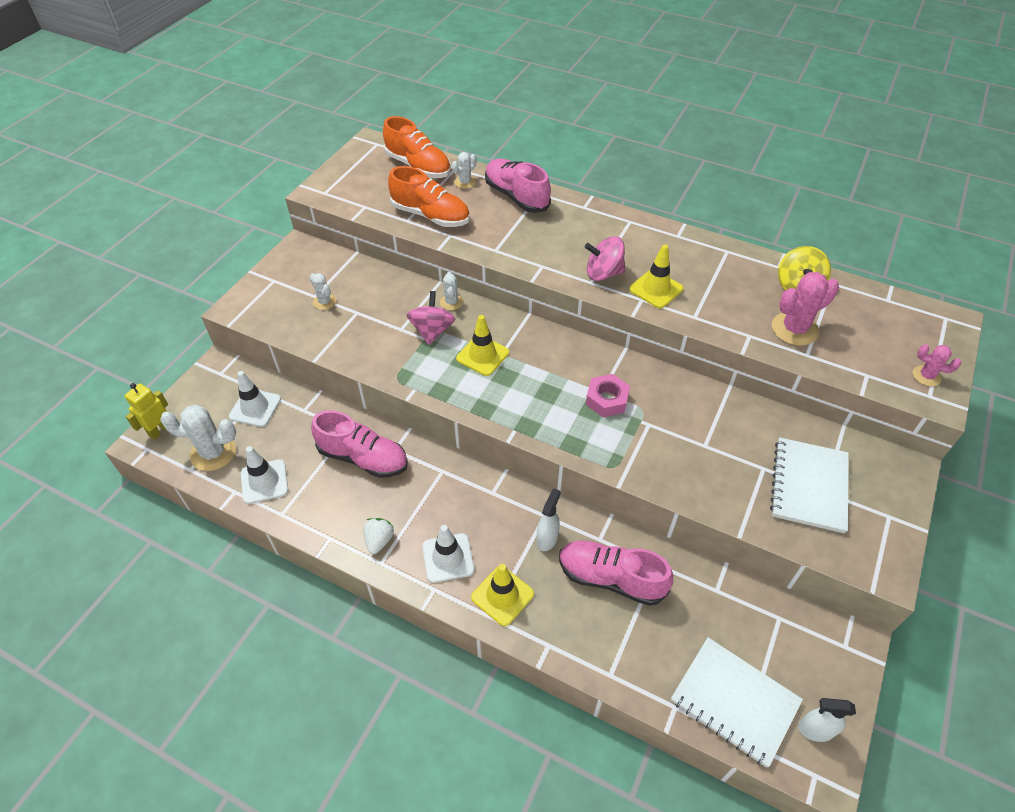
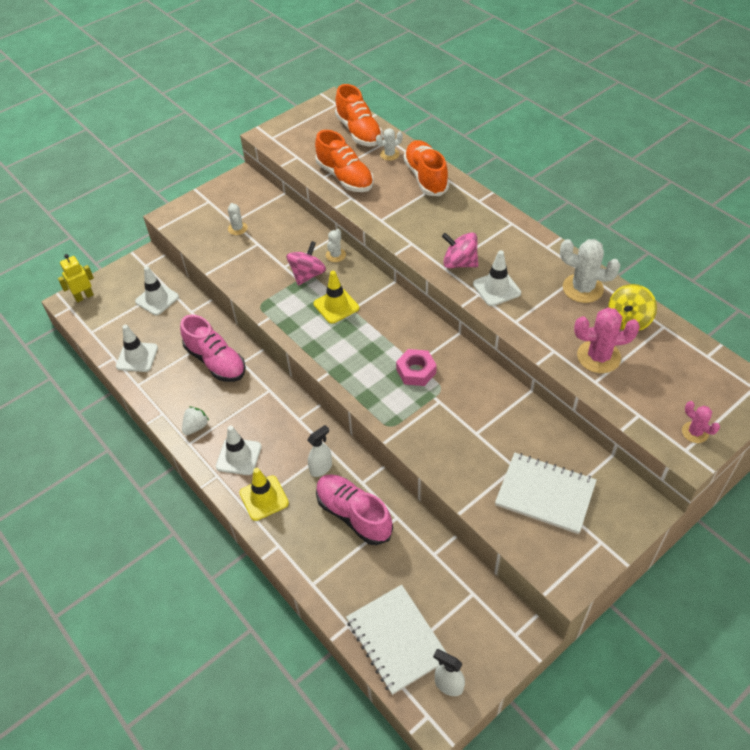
camera: 25 degrees right, 0 degrees up
(213, 453) = (112, 324): white cactus -> white cactus (582, 288)
(516, 196) = (425, 177): pink shoe -> orange shoe
(656, 289) = (496, 288): yellow traffic cone -> white traffic cone
(809, 486) = (545, 494): white notebook -> white notebook turned 75 degrees clockwise

